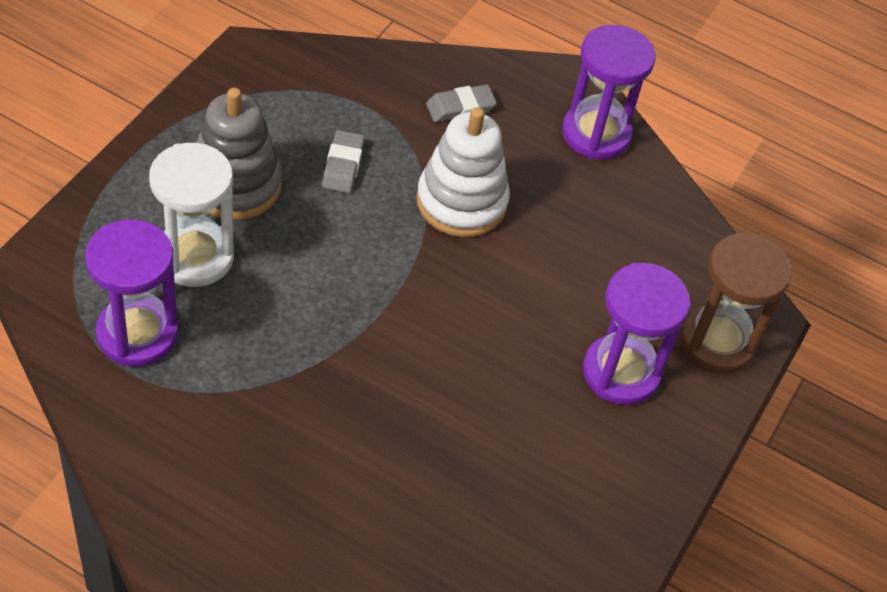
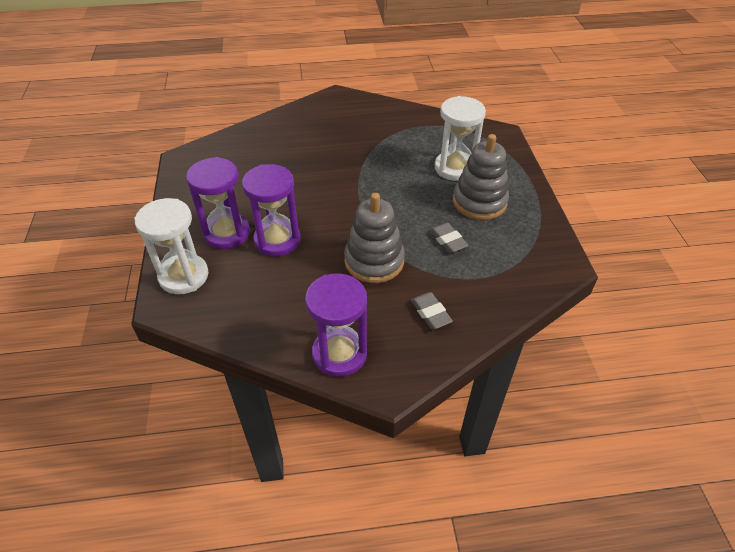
camera: 150 degrees right, 5 degrees down
(137, 334) = (437, 135): purple hourglass -> purple hourglass (277, 240)
(460, 108) = (430, 313): grey eraser -> grey eraser turned 60 degrees counterclockwise
(461, 202) = (374, 261): white stacking toy -> grey stacking toy
(717, 342) = (184, 276): brown hourglass -> white hourglass

